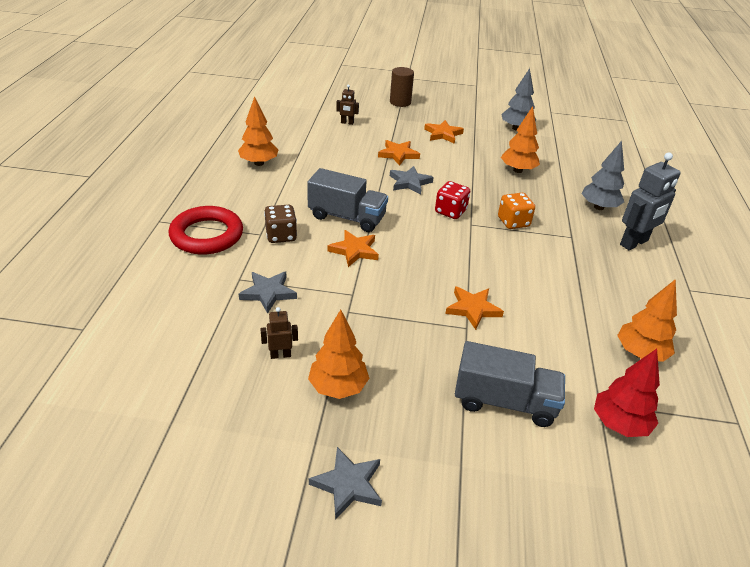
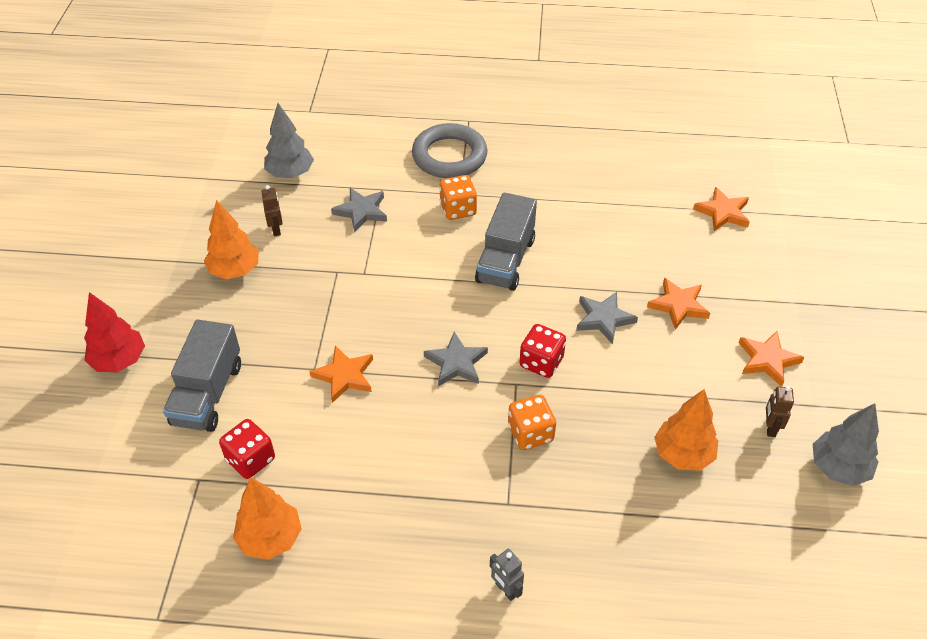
camera: 90 degrees right, 10 degrees up
(207, 235) = (449, 156): red ring -> grey ring
(259, 163) = (606, 173): orange tree -> none
(281, 236) = (458, 209): brown dice -> orange dice
(347, 123) = (752, 245): brown robot -> brown robot (770, 427)
(348, 484) = (133, 283): grey star -> grey star (456, 363)
(354, 250) = (439, 270): orange star -> orange star (723, 212)
(400, 102) = (858, 305): brown cylinder -> none
(570, 367) = (250, 459): none -> red dice
(599, 207) = (599, 558): grey tree -> grey tree (290, 174)
(619, 424) = (169, 491): red tree -> red tree (119, 361)
(634, 243) = (506, 589): grey robot -> grey robot, size x0.50

